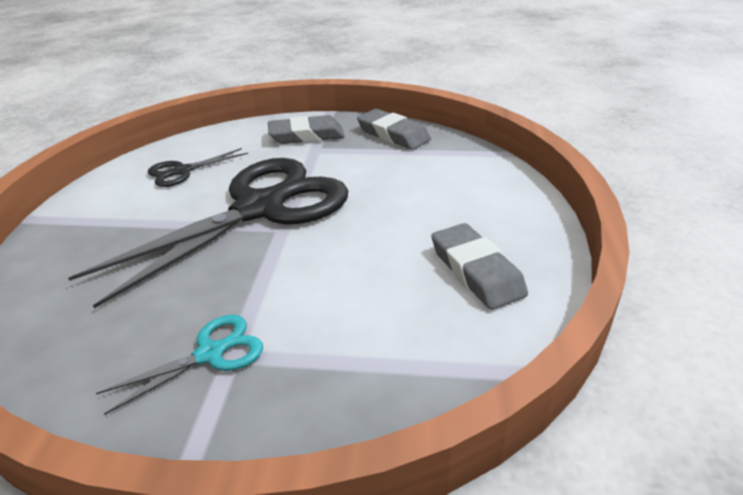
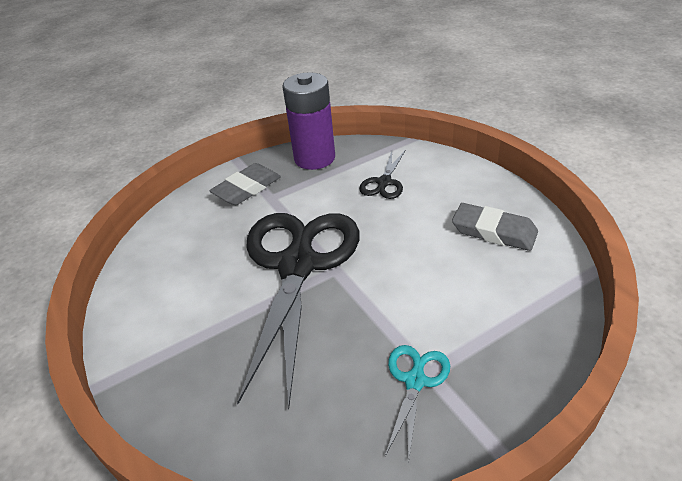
camera: 35 degrees left, 5 degrees up
(182, 171) = (183, 269): black scissors -> black scissors (384, 183)
(393, 134) = (314, 158): grey eraser -> purple battery

